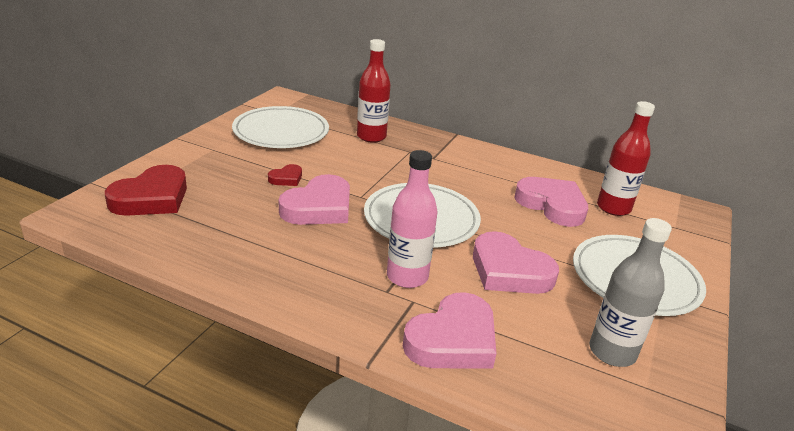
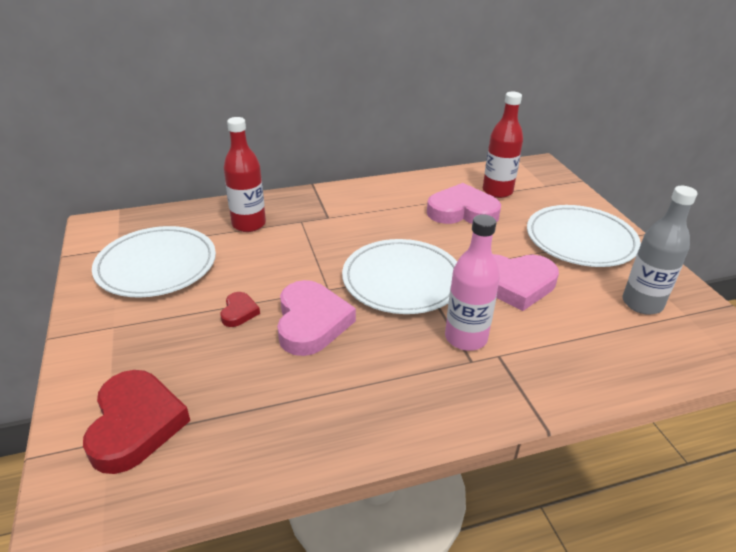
camera: 40 degrees left, 5 degrees up
(453, 339) = (563, 366): pink heart -> none

